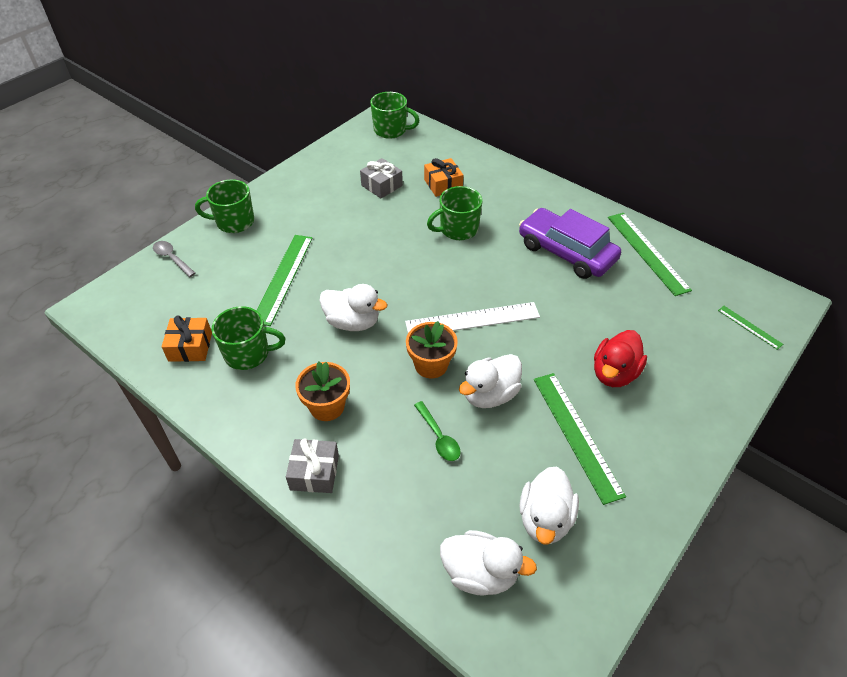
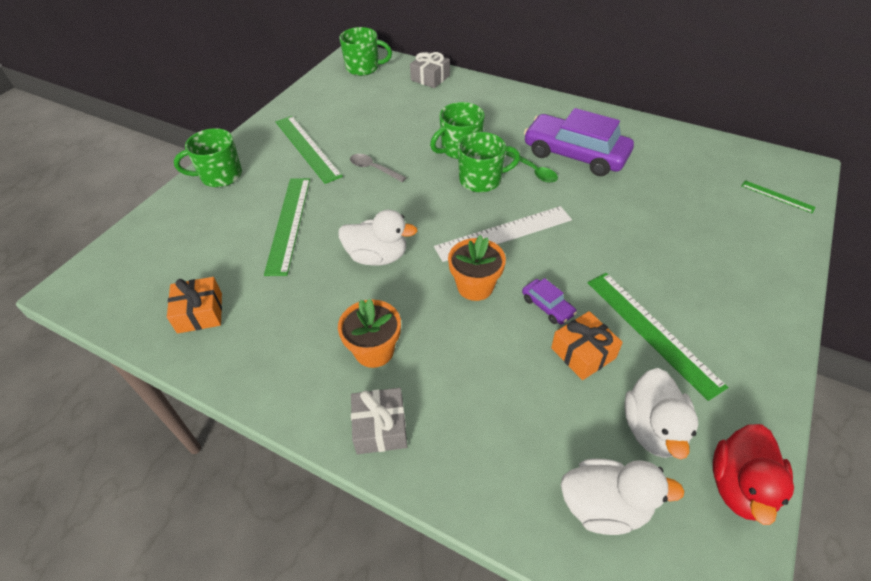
camera: 10 degrees left, 0 degrees up
(172, 258) = (158, 223): grey spoon -> grey spoon (373, 169)
(248, 353) = (269, 309): green mug -> green mug (481, 180)
(381, 185) = (369, 119): grey gift -> grey gift (430, 78)
(438, 437) = (508, 361): green spoon -> green spoon (534, 171)
(443, 185) = (431, 110): orange gift -> orange gift (583, 353)
(490, 394) = (547, 306): white duck -> purple car
(614, 373) = (666, 262): red duck -> red duck (740, 486)
(647, 252) = (653, 143): green ruler -> green ruler (307, 148)

